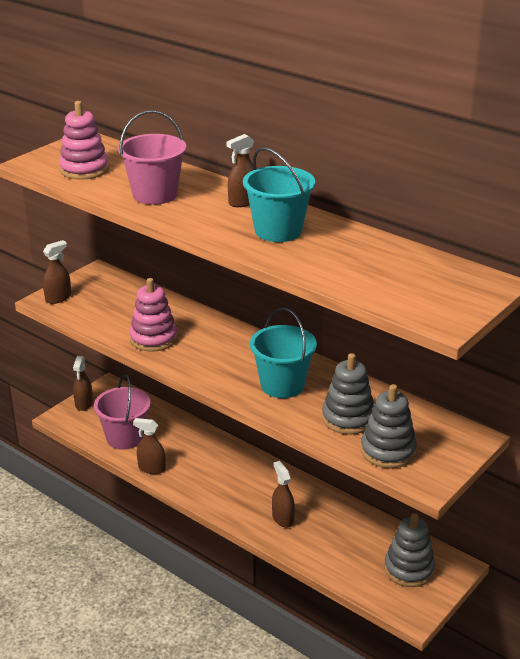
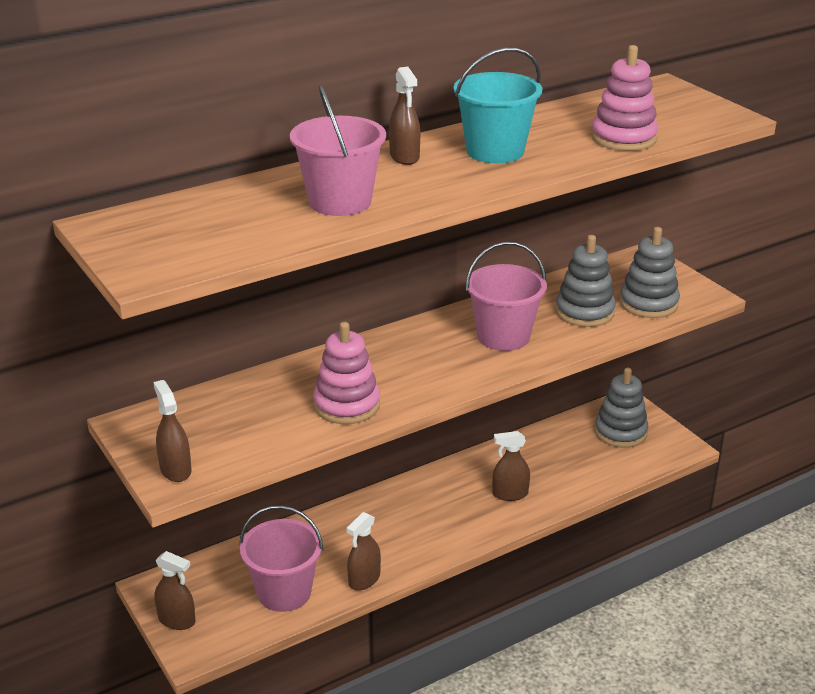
camera: 70 degrees left, 0 degrees up
(84, 169) = (211, 237): pink stacking toy -> pink stacking toy (623, 138)
(282, 385) = (503, 336): turquoise bucket -> pink bucket

